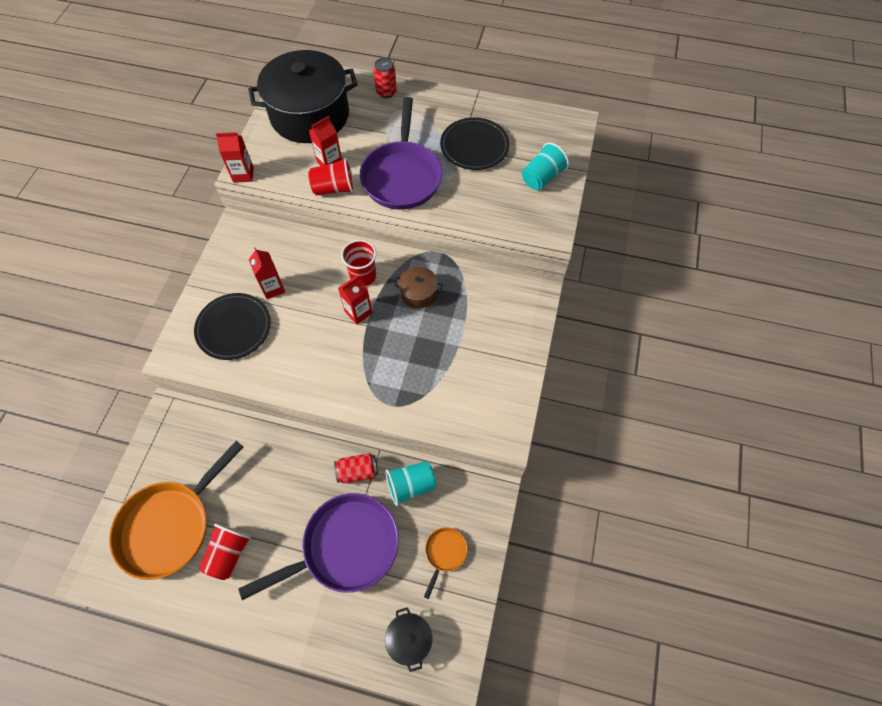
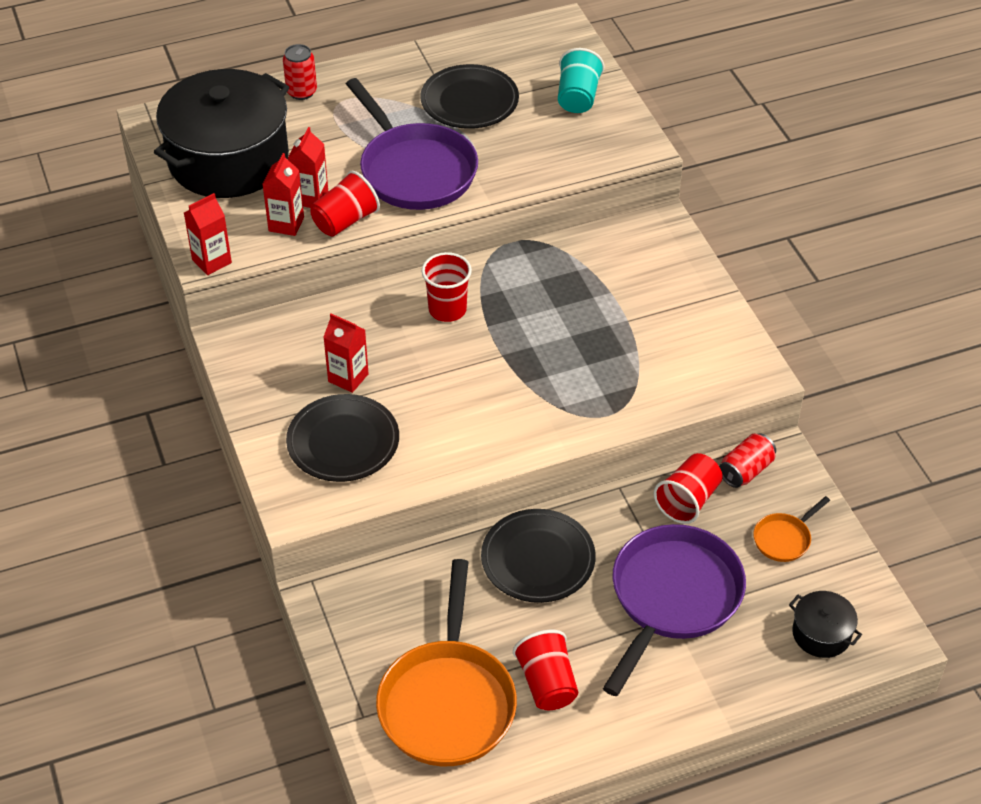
camera: 35 degrees left, 15 degrees down
(295, 466) = (538, 559): none -> black plate
(357, 471) = (615, 522): red can -> red can (745, 470)
(358, 312) = (479, 348): red carton -> red carton (286, 224)
(411, 485) = (688, 500): turquoise cup -> red cup
(418, 293) = (531, 293): brown pot -> none
(444, 553) = (784, 539): orange pan -> orange pan turned 120 degrees counterclockwise

